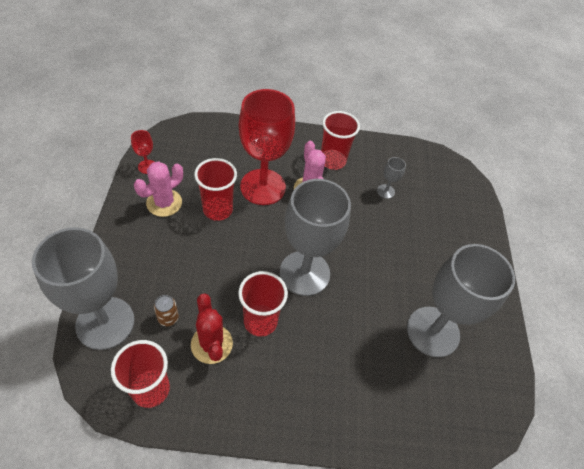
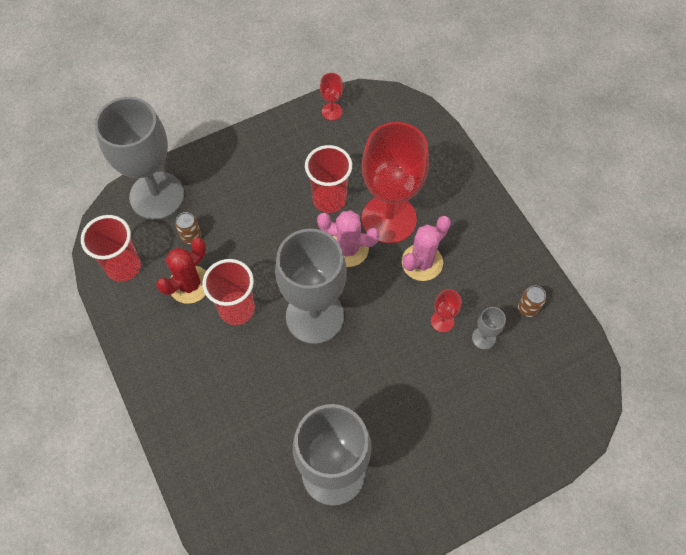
camera: 65 degrees right, 10 degrees up
(164, 203) = (302, 153): pink cactus -> pink cactus (348, 249)
(332, 161) = (481, 261): red cup -> none
(360, 204) = (442, 321): none -> red goblet
(380, 159) = (528, 308): none -> brown can

